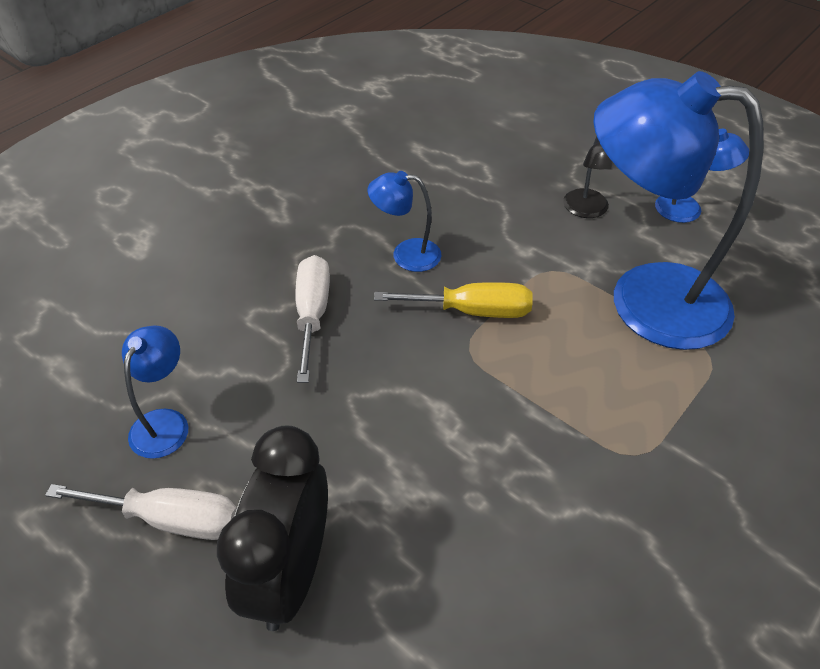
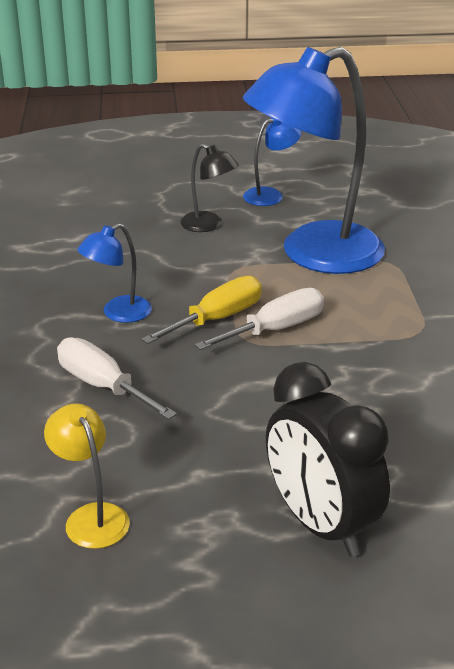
camera: 45 degrees left, 15 degrees down
(165, 422) = (91, 516): blue lamp -> yellow lamp
(170, 519) = (192, 561): white screwdriver -> white screwdriver (275, 329)

